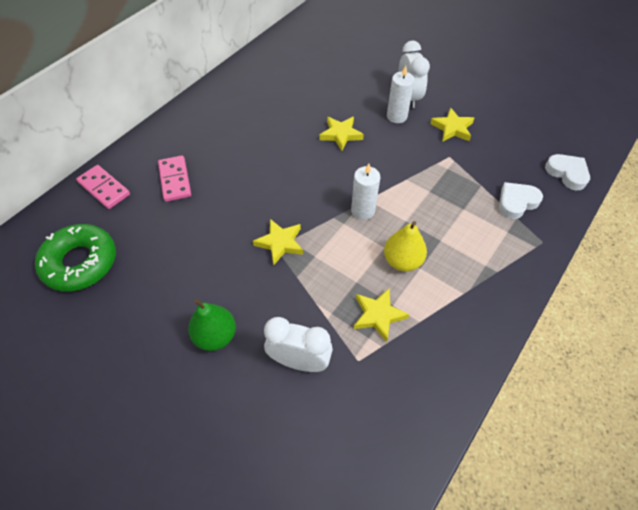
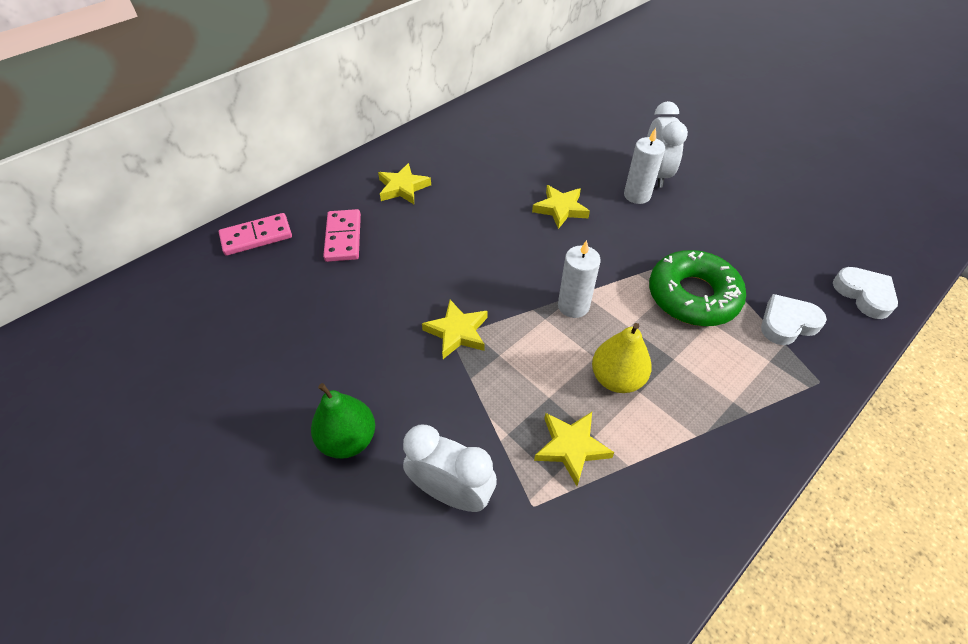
camera: 10 degrees right, 5 degrees down
(80, 262) = (205, 320): green donut -> green donut (692, 296)
(104, 188) = (256, 237): pink domino -> pink domino turned 75 degrees counterclockwise
(452, 128) = (709, 218): yellow star -> yellow star (403, 188)

